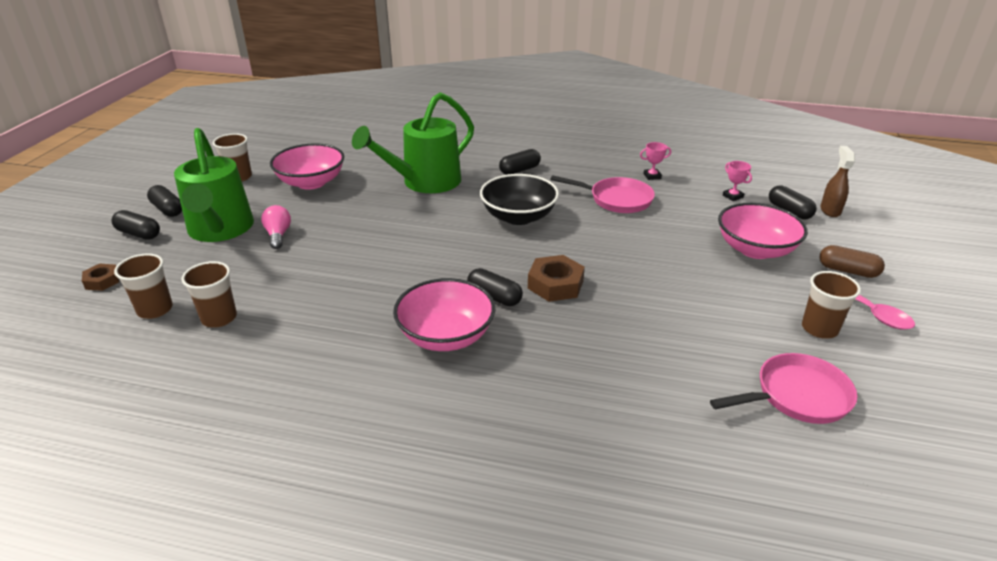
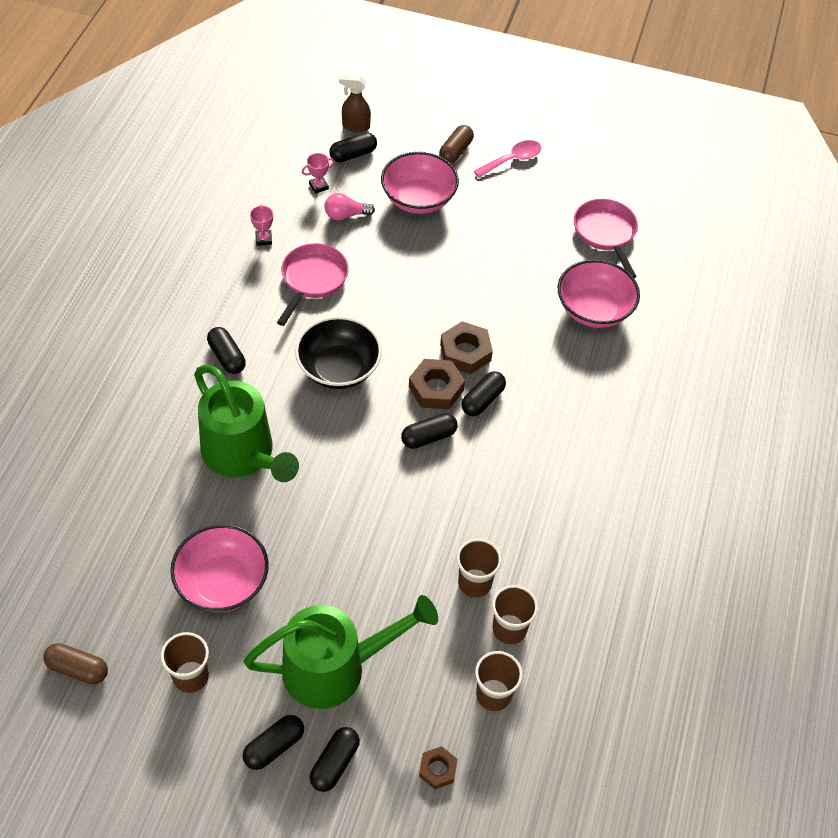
camera: 90 degrees left, 20 degrees up
(261, 143) = (78, 669): none -> brown capsule
(278, 235) = (354, 601): pink light bulb -> pink light bulb (345, 215)
(445, 265) = (428, 437): none -> black capsule
(446, 336) = (538, 439): pink bowl -> pink bowl (594, 309)
(505, 268) = (436, 388): none -> brown nut
(819, 329) = (532, 196): brown cup -> brown cup (474, 583)

